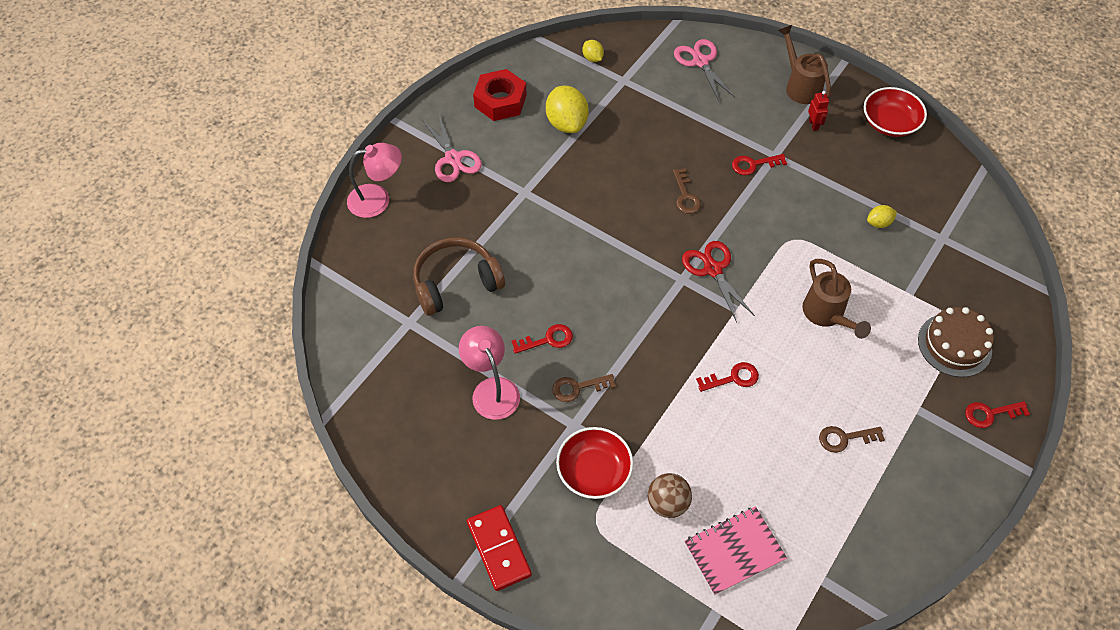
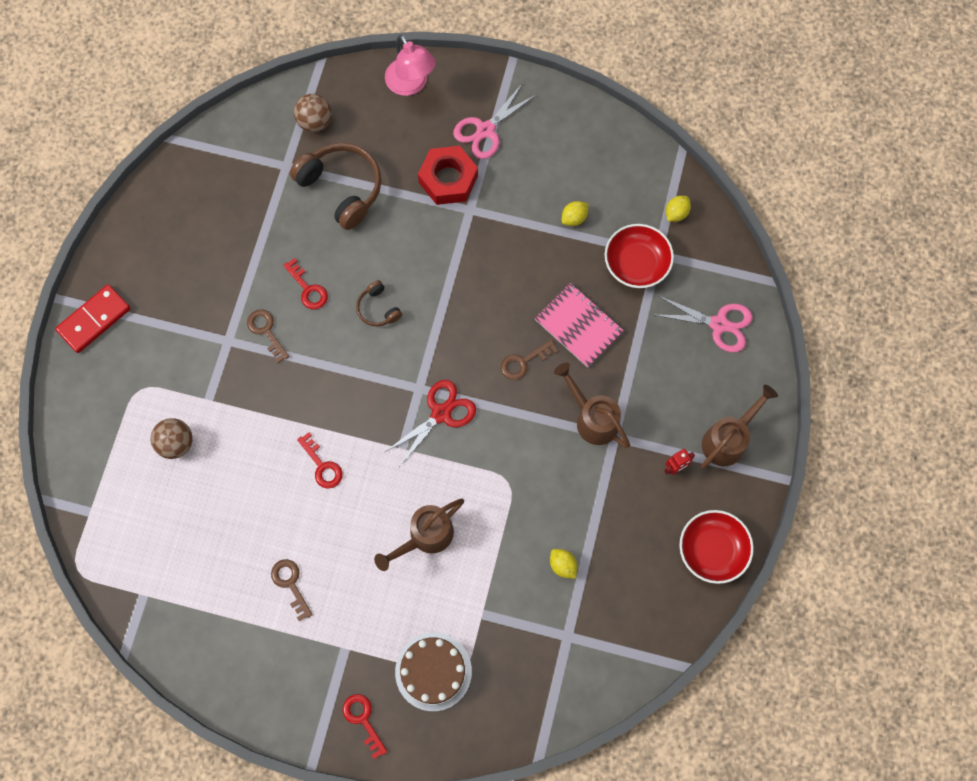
camera: 70 degrees right, 15 degrees up
(375, 285) = (315, 122): none -> brown ball
(491, 389) = (240, 260): pink lamp -> none
(500, 101) = (578, 145): red nut -> red nut (448, 179)
(566, 123) = (574, 218): yellow lemon -> yellow lemon, size x0.51
(591, 288) = (378, 308): none -> brown headphones
(594, 471) = (188, 372): red bowl -> red bowl (636, 263)
(700, 62) = (719, 324): pink scissors -> pink scissors turned 60 degrees clockwise
(734, 551) = (148, 512): pink notebook -> pink notebook (578, 326)
(753, 165) = (592, 418): red key -> brown watering can

